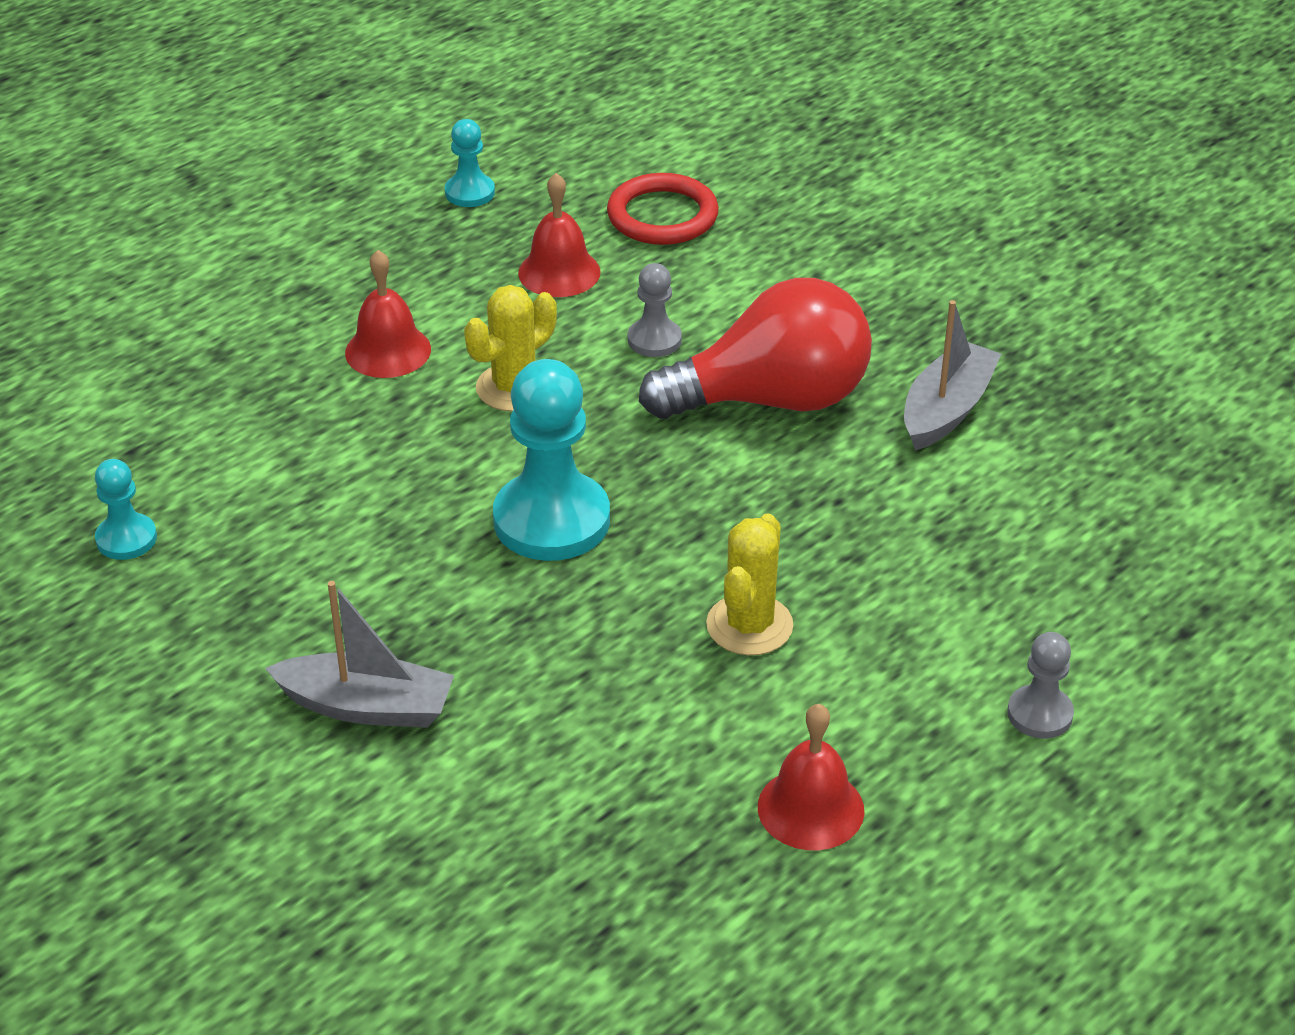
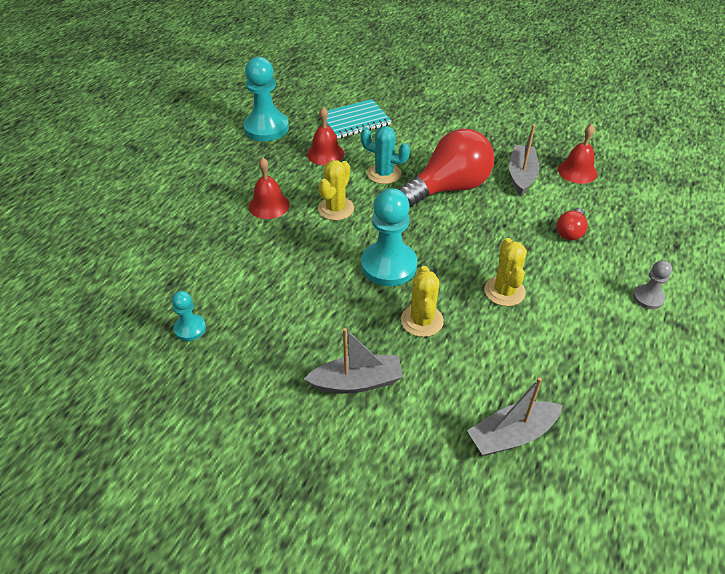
camera: 20 degrees left, 5 degrees up
(470, 192) = (266, 128): turquoise pawn -> turquoise pawn, size x1.97
(552, 635) = (422, 320): none -> yellow cactus
(591, 870) = (512, 435): none -> grey boat
(654, 340) = (384, 173): grey pawn -> turquoise cactus
(662, 216) = (355, 121): red ring -> turquoise notebook
(810, 808) = (587, 371): red bell -> red bell (577, 171)
(969, 548) = (570, 232): none -> red light bulb

